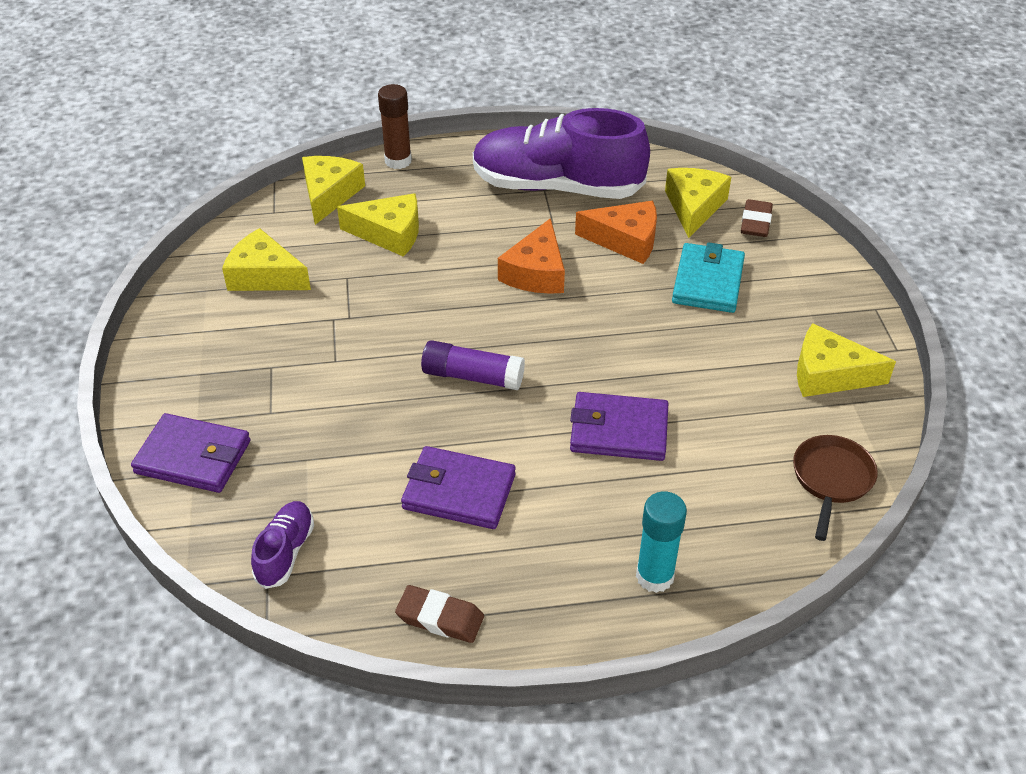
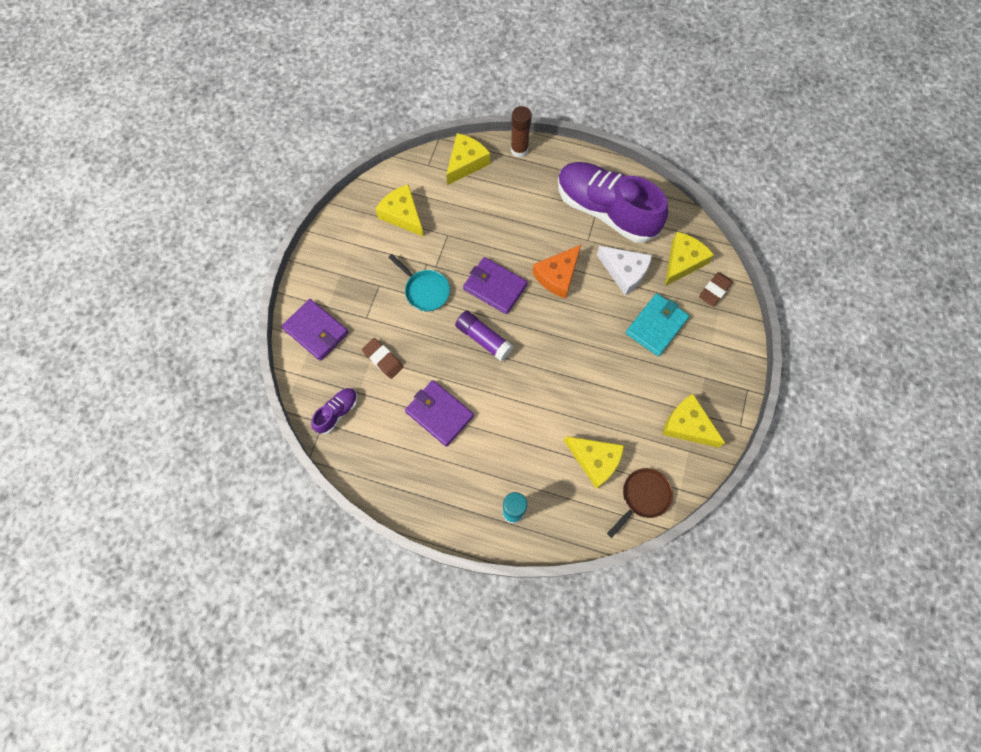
camera: 25 degrees right, 25 degrees up
(348, 350) = (425, 290): none -> turquoise pan
(389, 233) = (487, 209): yellow cheese -> yellow cheese (595, 460)
(440, 618) = (394, 486): brown eraser -> brown eraser (383, 359)
(619, 430) = (544, 411): purple wallet -> purple wallet (495, 287)
(625, 240) = (624, 272): orange cheese -> white cheese

